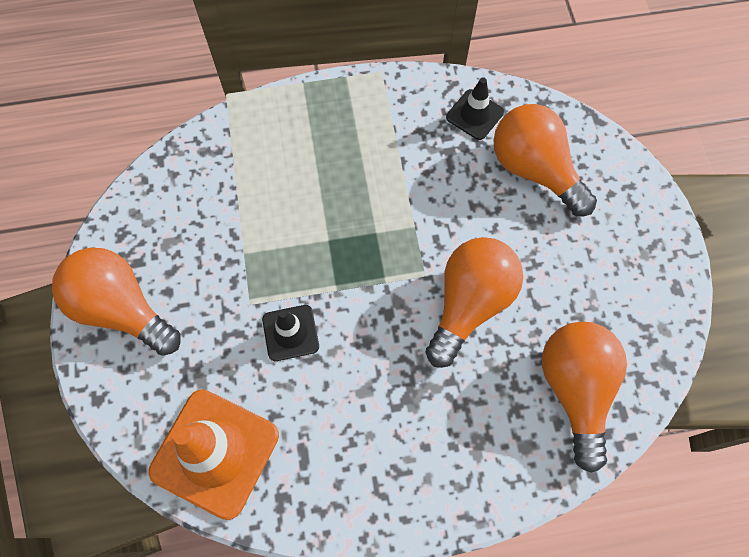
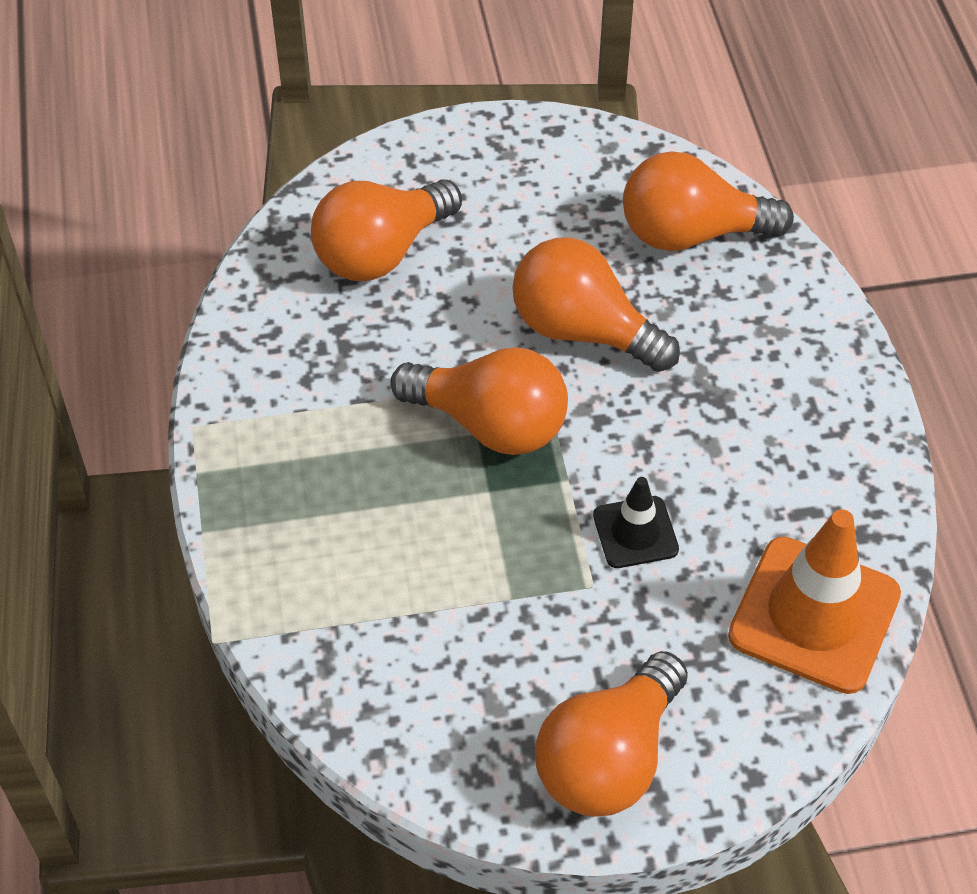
camera: 90 degrees left, 15 degrees down
(383, 241) = (490, 424): none -> orange light bulb
(474, 115) = (285, 313): black traffic cone -> none

